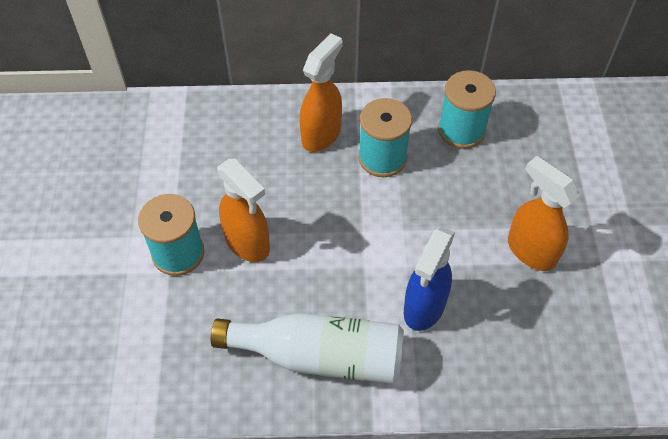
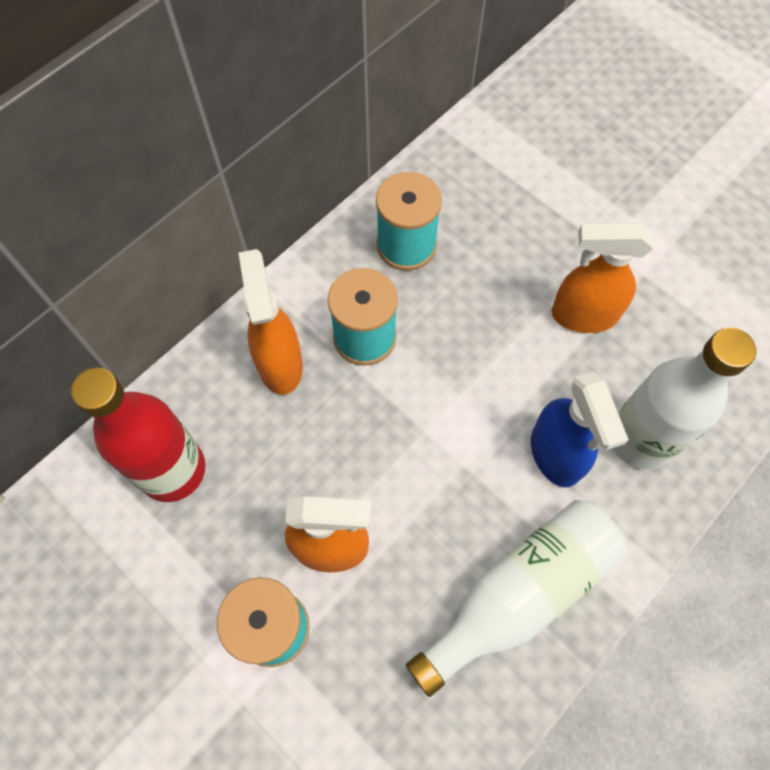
camera: 45 degrees left, 10 degrees up
(212, 140) = (172, 470): none -> red bottle
(488, 345) = (640, 439): none -> white bottle

